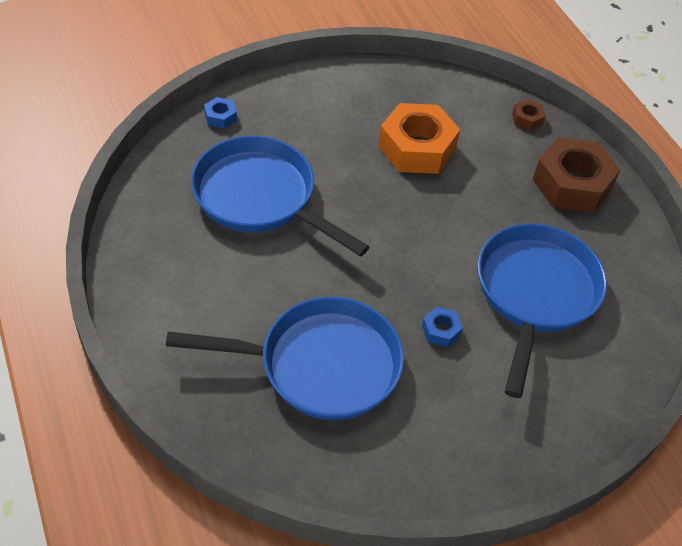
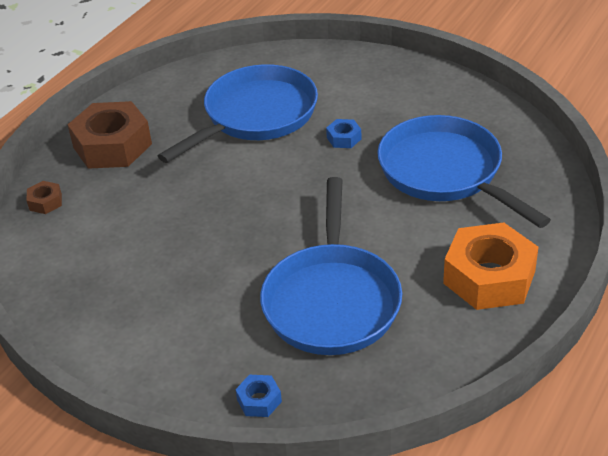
camera: 120 degrees left, 10 degrees down
(417, 148) = (157, 244): orange nut -> orange nut (489, 277)
(535, 293) = (255, 116): blue pan -> blue pan turned 150 degrees clockwise

